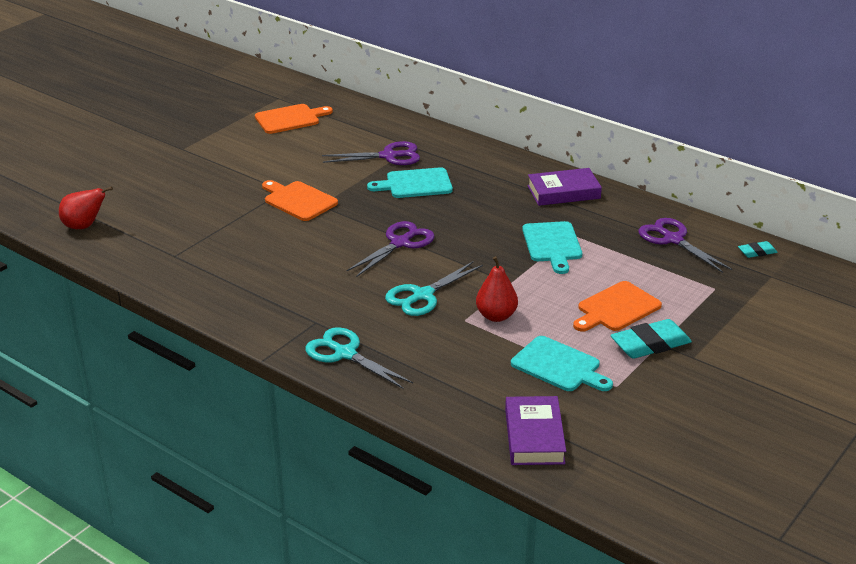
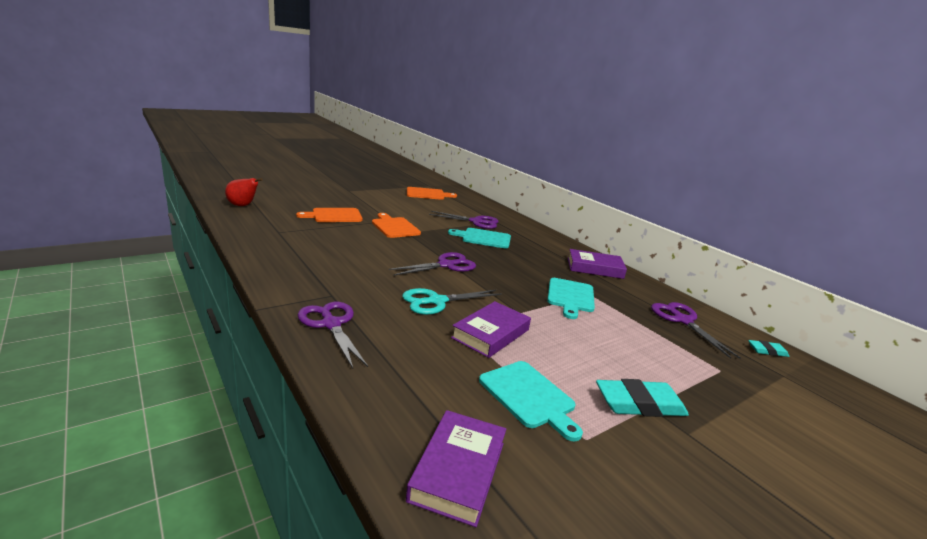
camera: 15 degrees right, 10 degrees down
(345, 353) = (331, 324): turquoise scissors -> purple scissors
(496, 316) = (491, 334): red pear -> purple book
(616, 308) = (612, 359): orange cutting board -> orange cutting board (334, 216)

